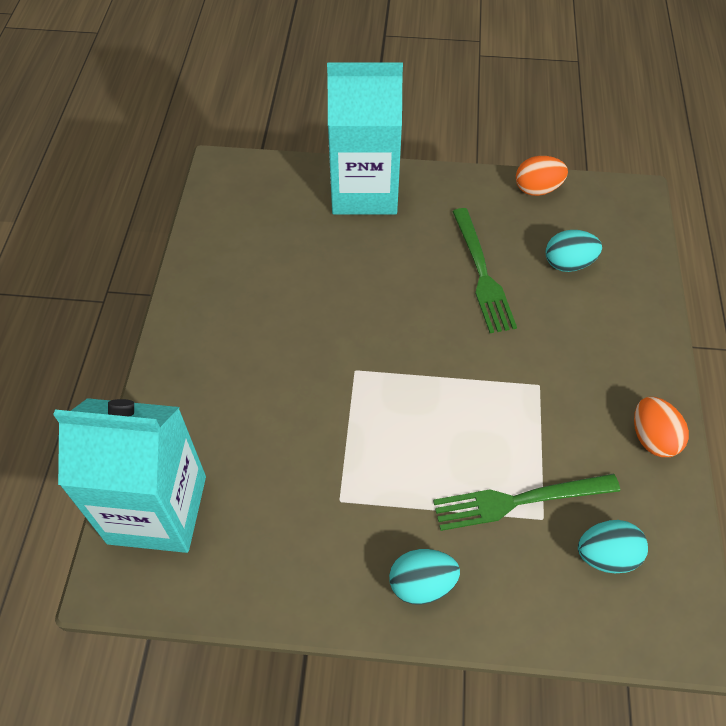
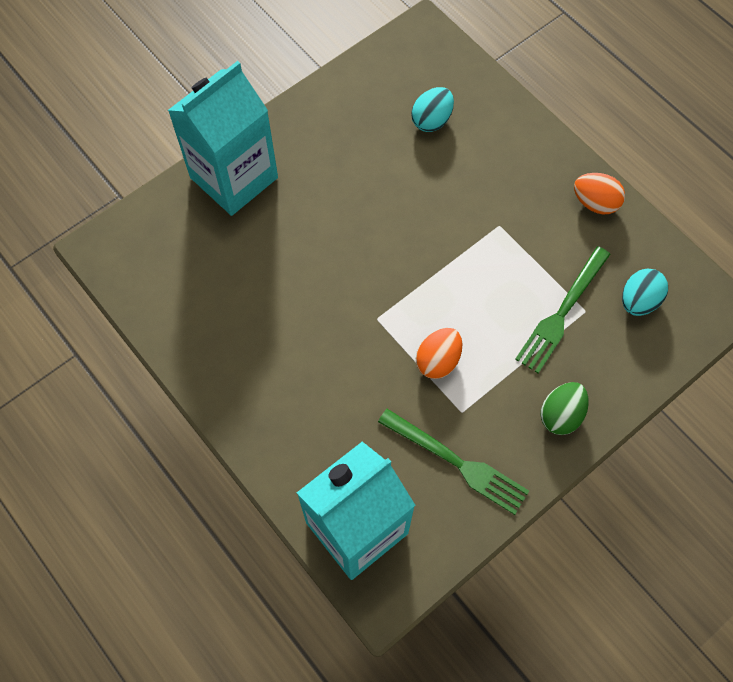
camera: 45 degrees left, 10 degrees up
(422, 584) = (561, 415): turquoise egg -> green egg
(482, 274) = (385, 175): green fork -> green fork (457, 463)
(537, 189) = (354, 77): orange egg -> orange egg (438, 361)

